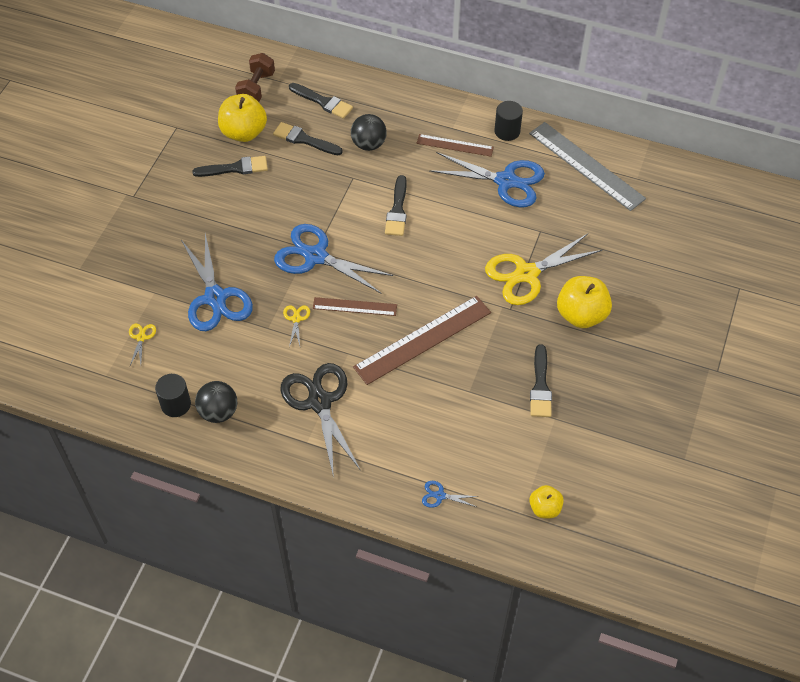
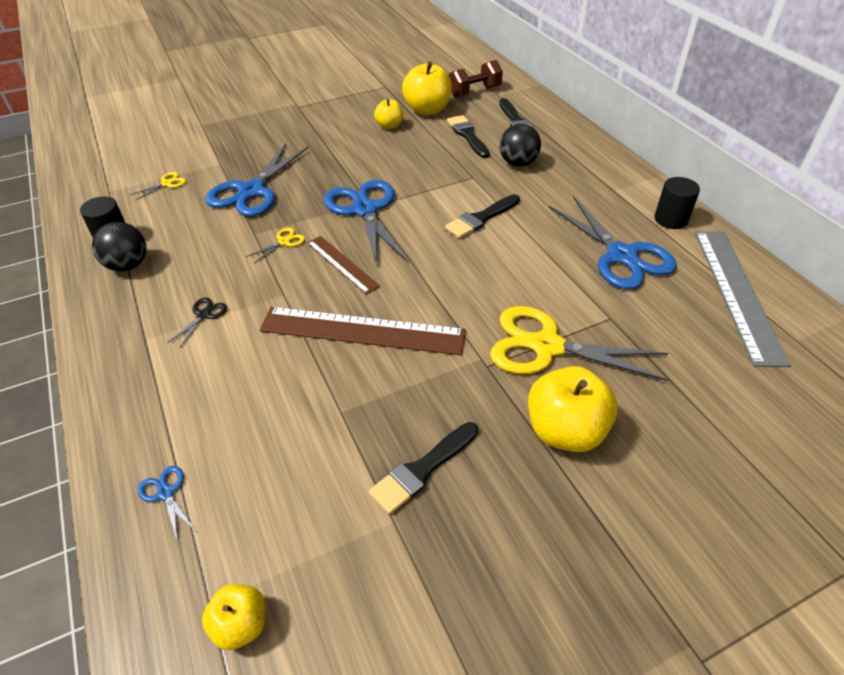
camera: 45 degrees right, 10 degrees down
(235, 168) = (389, 126): black brush -> yellow apple
(319, 402) = (204, 315): black scissors -> black scissors, size x0.42
(455, 145) = (600, 203): brown ruler -> none

